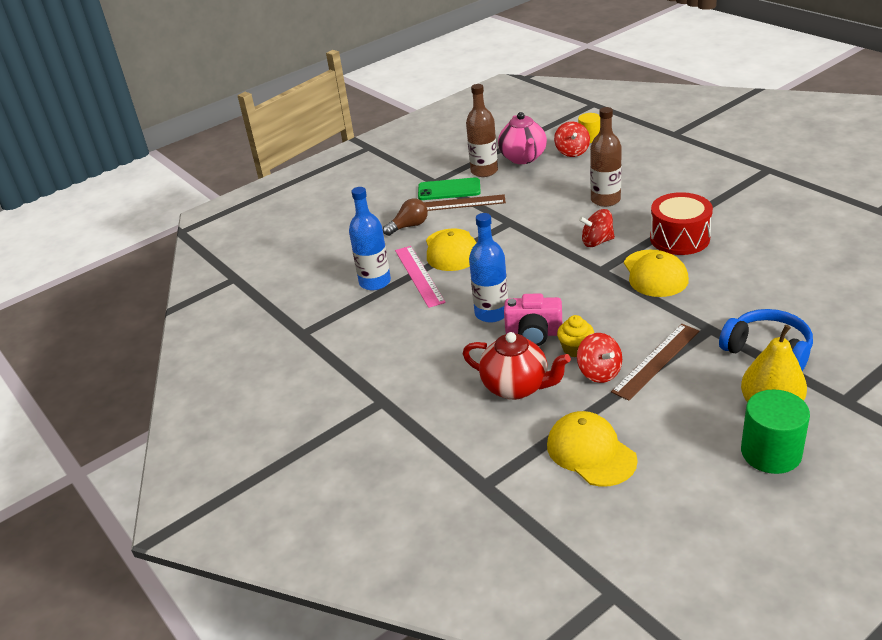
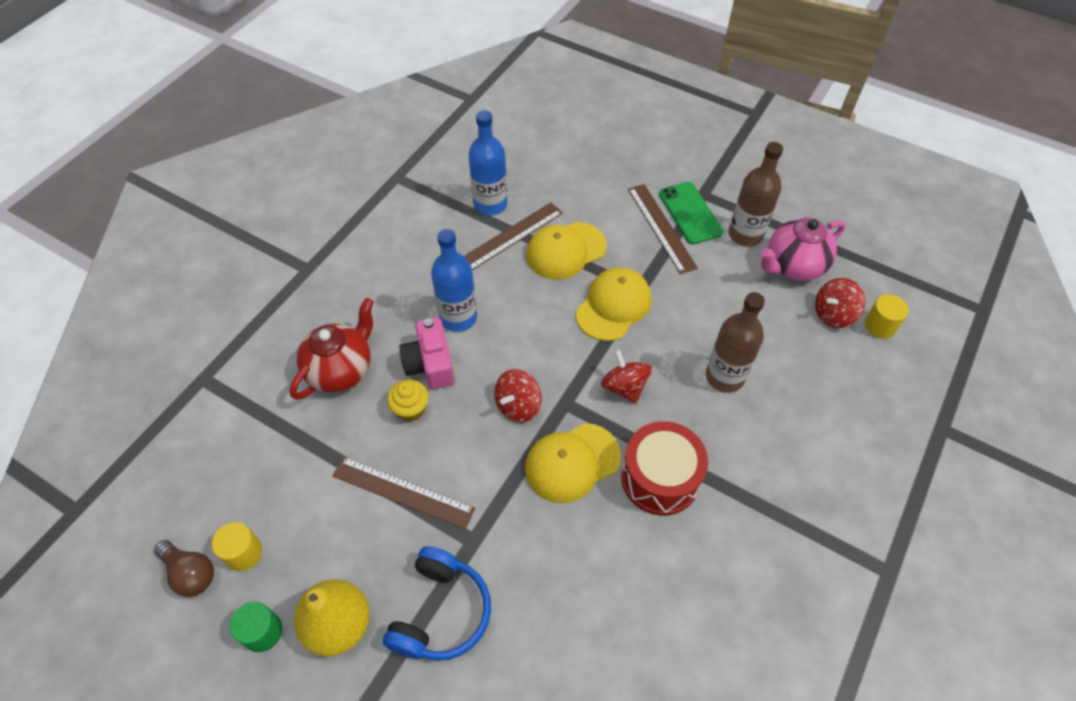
camera: 65 degrees right, 20 degrees up
(409, 226) = (601, 200): brown light bulb -> brown light bulb (190, 573)
(419, 275) = (511, 236): pink ruler -> brown ruler
(516, 387) = (341, 370): red teapot -> red teapot turned 150 degrees counterclockwise
(591, 452) = (251, 456): yellow cap -> yellow cap (613, 306)
(599, 372) = (374, 439): red spinning top -> red spinning top (518, 406)
(692, 462) = (243, 553): none -> yellow cylinder
(771, 453) = (262, 632): green cylinder -> green cylinder, size x0.61

